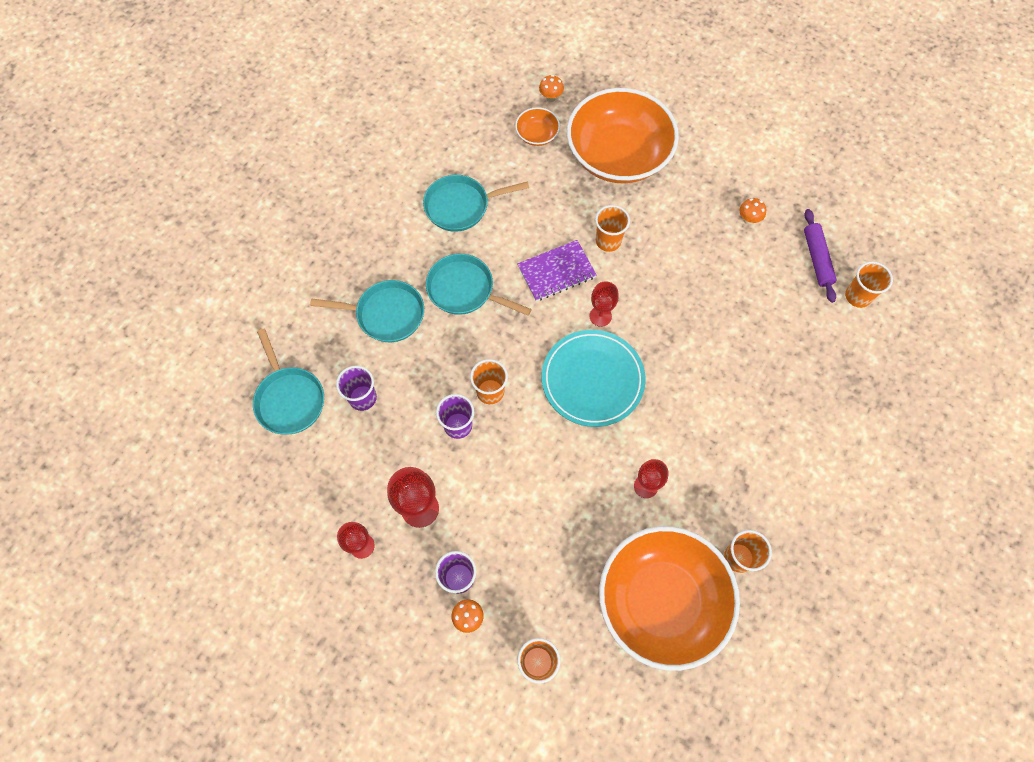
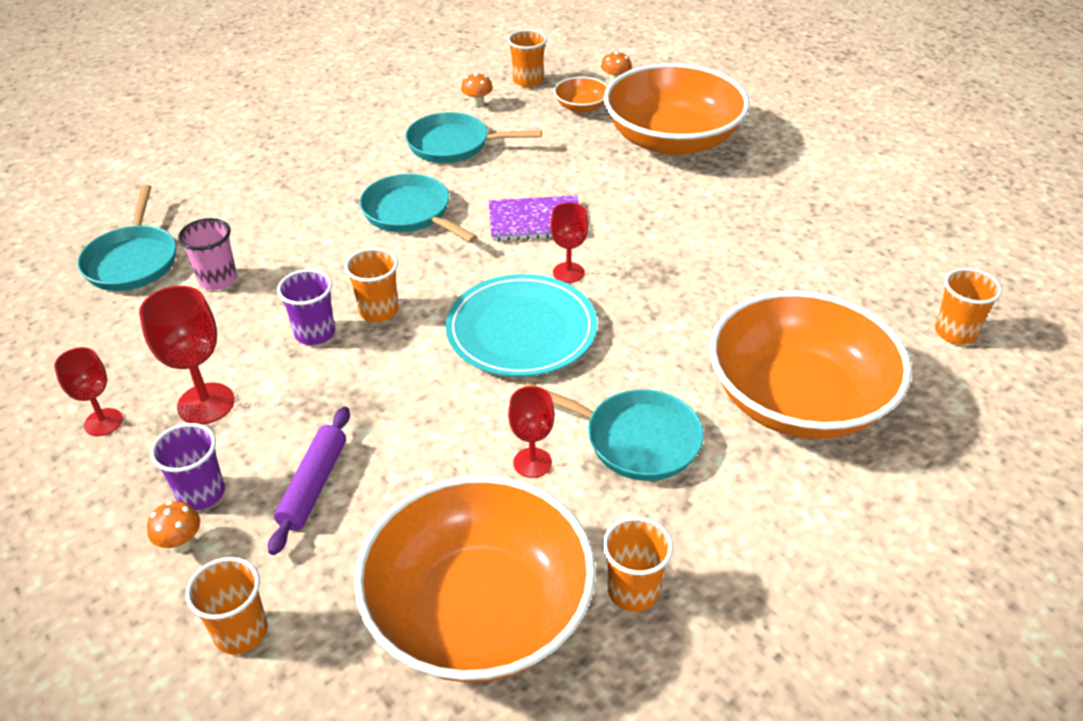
camera: 20 degrees right, 25 degrees down
(362, 398) = (218, 280): purple cup -> pink cup
(386, 314) = (301, 214): turquoise pan -> turquoise pan (635, 439)
(608, 241) = (618, 208): orange cup -> orange cup (528, 81)
(748, 219) = (820, 226): orange mushroom -> orange mushroom (477, 104)
(782, 383) = (798, 399): none -> orange bowl
(816, 259) = (905, 282): purple rolling pin -> purple rolling pin (313, 485)

